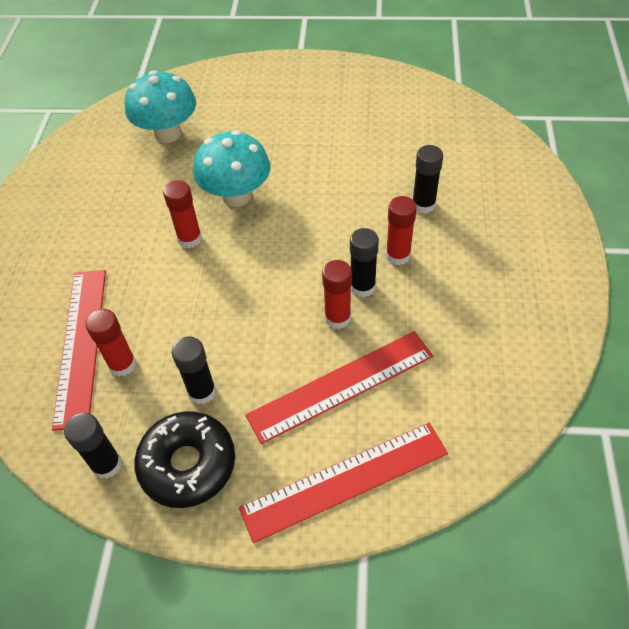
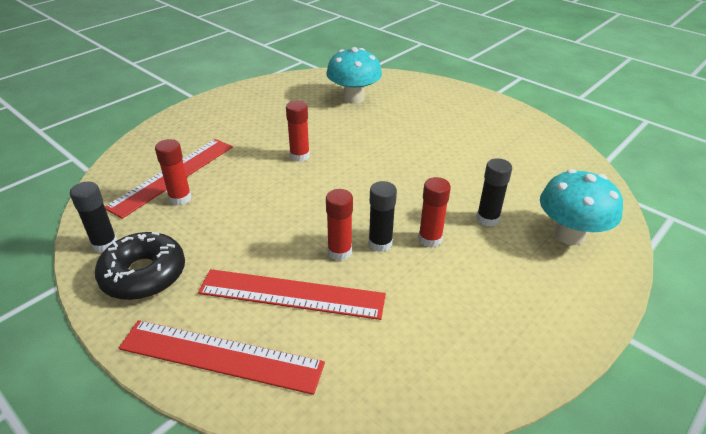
camera: 35 degrees right, 15 degrees down
(202, 392) = (203, 240): black glue stick -> none
(236, 196) = (356, 148): turquoise mushroom -> turquoise mushroom (569, 235)

